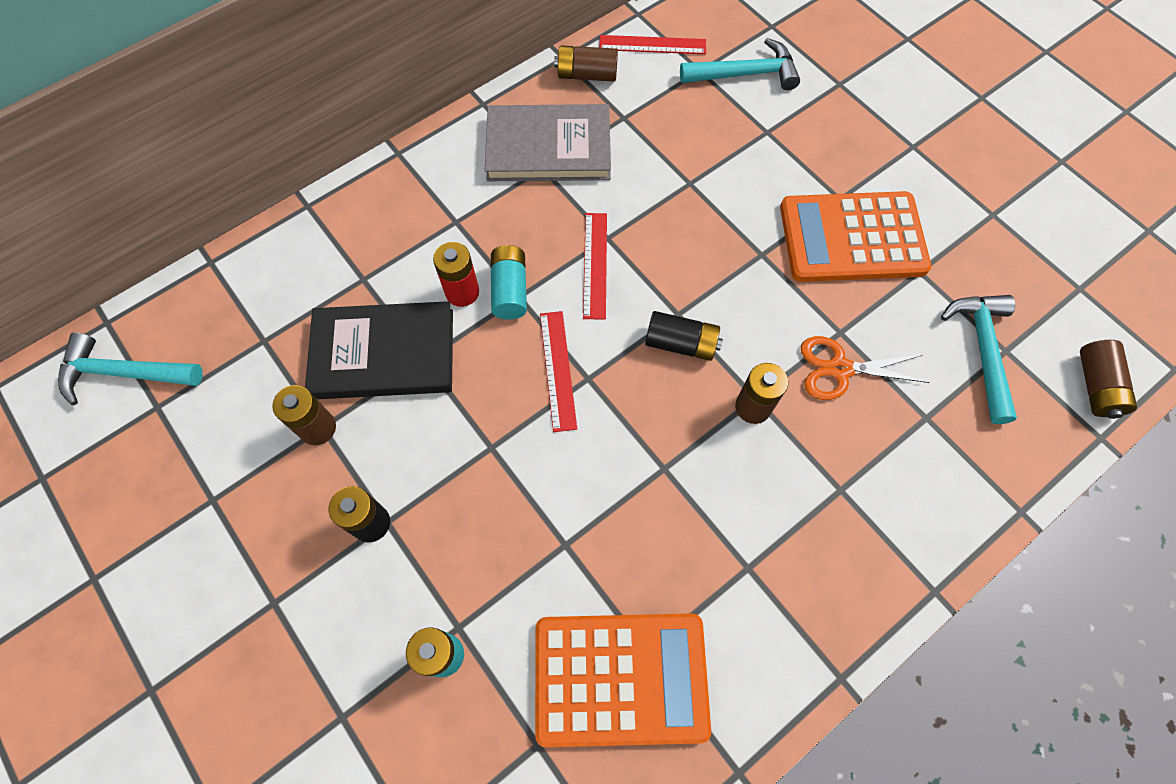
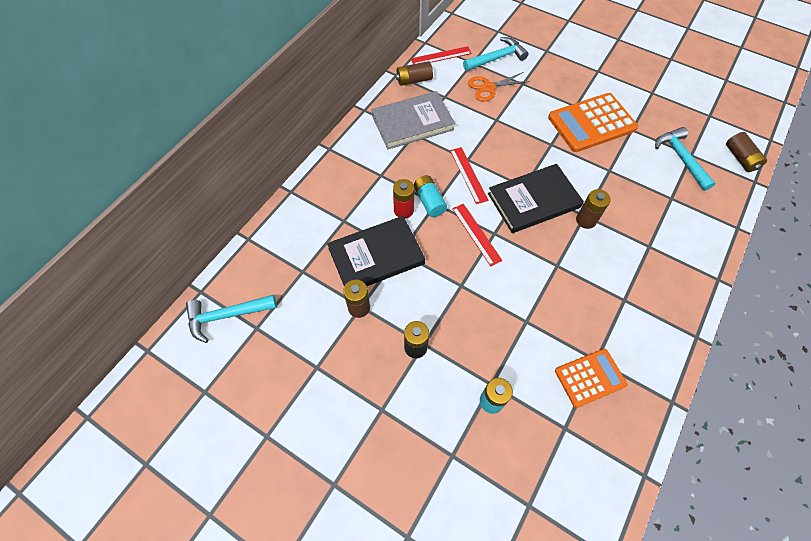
camera: 20 degrees left, 5 degrees down
(620, 678) = (590, 378): orange calculator -> orange calculator, size x0.61
(681, 343) = (533, 200): black battery -> black book
(840, 369) = (618, 188): orange scissors -> orange scissors (488, 87)

